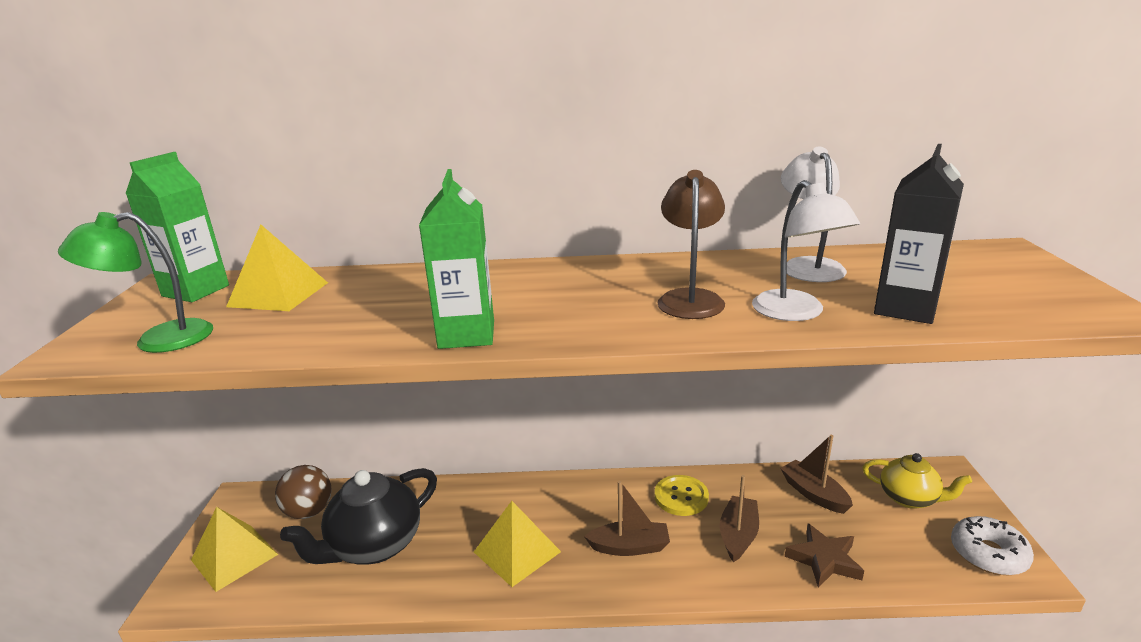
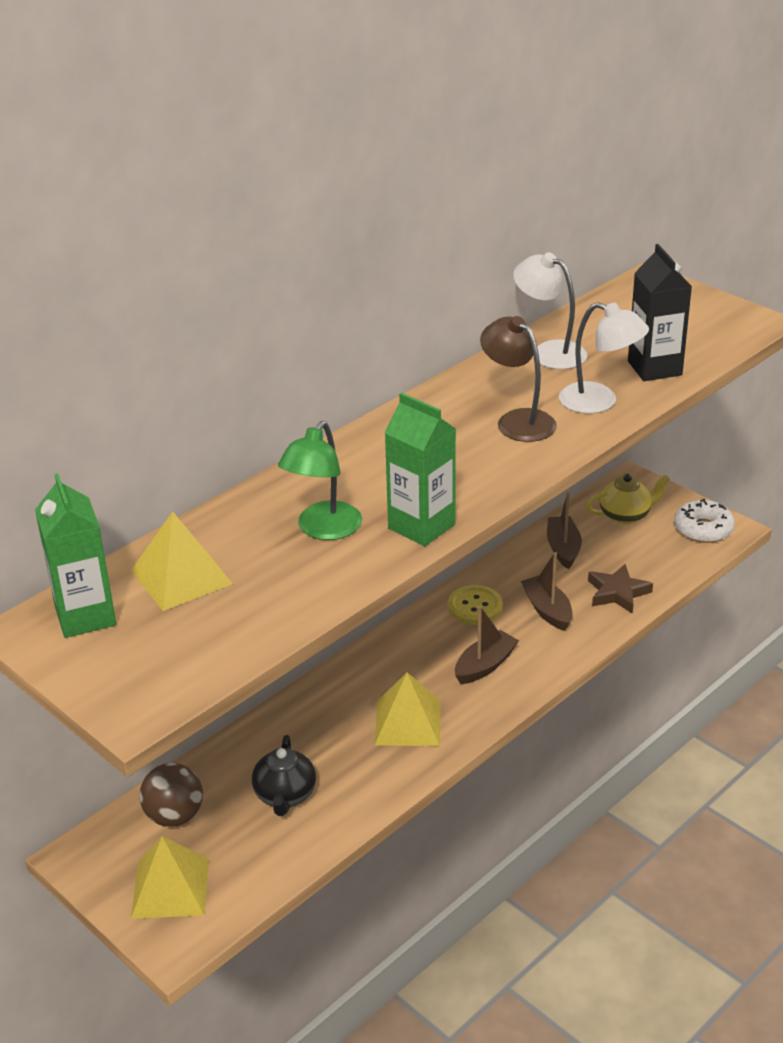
camera: 45 degrees left, 10 degrees up
(158, 340) = (183, 661): green lamp -> green lamp (323, 530)
(374, 545) = (285, 795): black teapot -> black teapot, size x0.62
(814, 494) = (563, 548): brown boat -> brown boat turned 75 degrees clockwise

